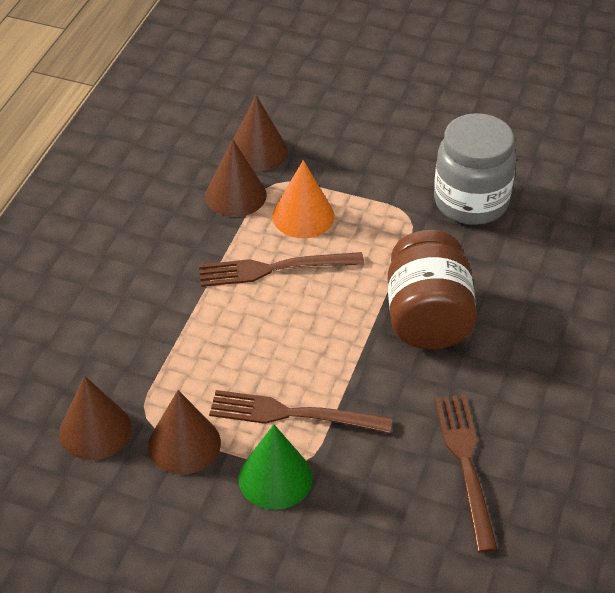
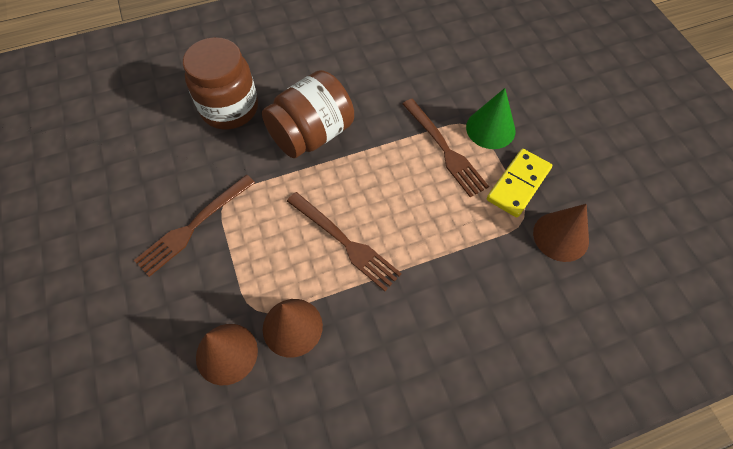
camera: 130 degrees left, 15 degrees up
(184, 444) = (518, 184): brown cone -> yellow domino
(303, 216) = (277, 263): orange cone -> none
(466, 464) = (398, 62): brown fork -> brown fork (193, 226)
(471, 202) = (182, 174): grey jar -> none
(529, 273) = (229, 108): none -> brown jar

